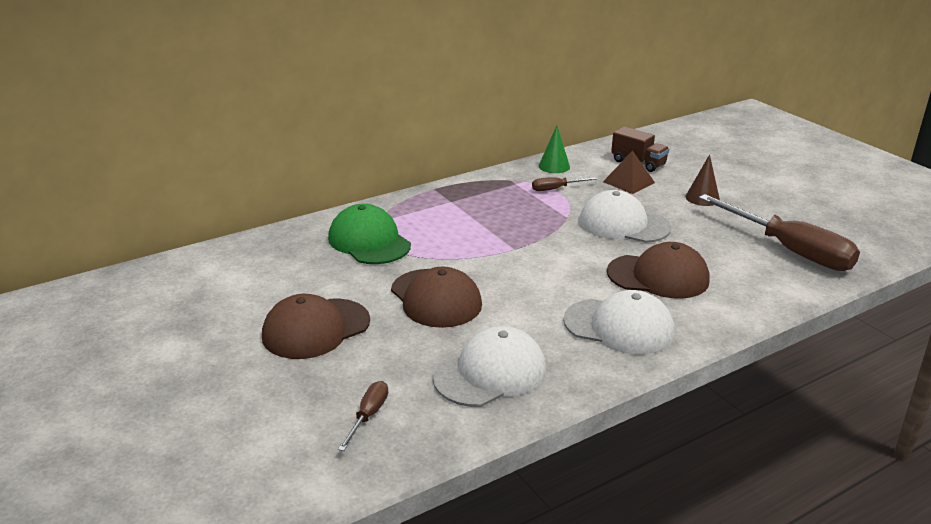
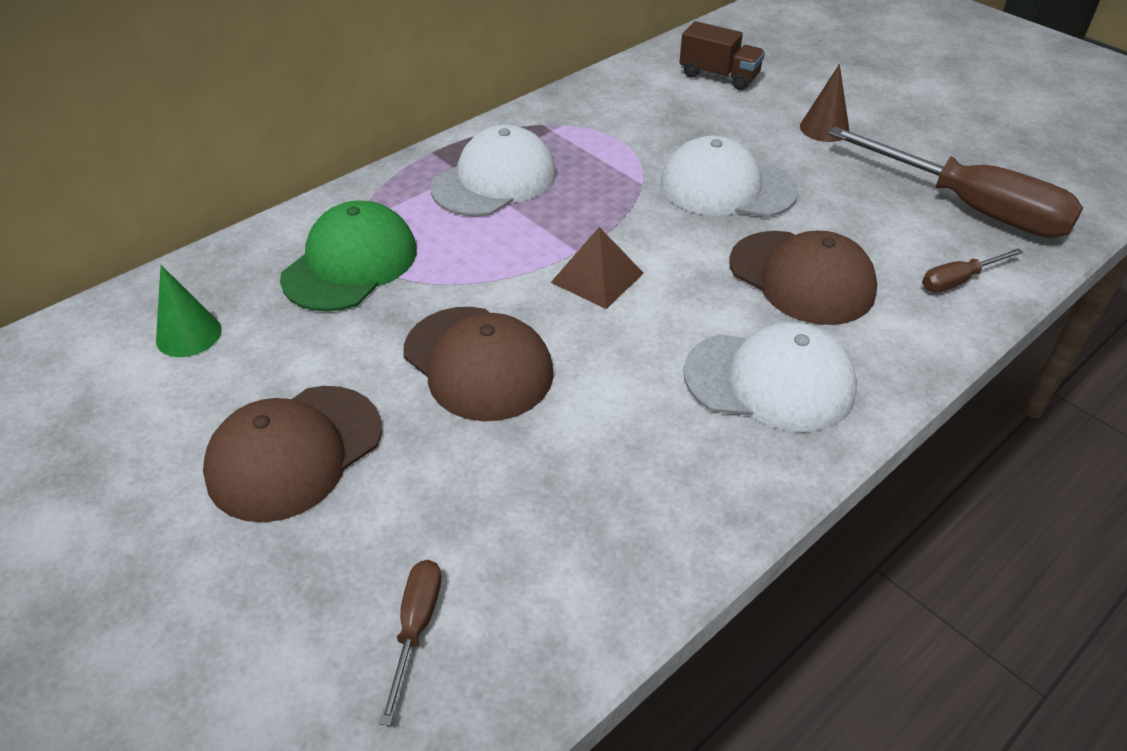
camera: 10 degrees left, 15 degrees up
(369, 241) = (350, 264): green cap -> green cap turned 75 degrees clockwise
(490, 373) = (596, 504): white cap -> white cap (494, 180)
(554, 166) = (601, 94): green cone -> green cone (188, 334)
(556, 189) = (613, 134): brown screwdriver -> brown screwdriver (958, 280)
(628, 182) = (714, 111): brown pyramid -> brown pyramid (597, 277)
(658, 276) = (801, 277): brown cap -> brown cap turned 45 degrees clockwise

